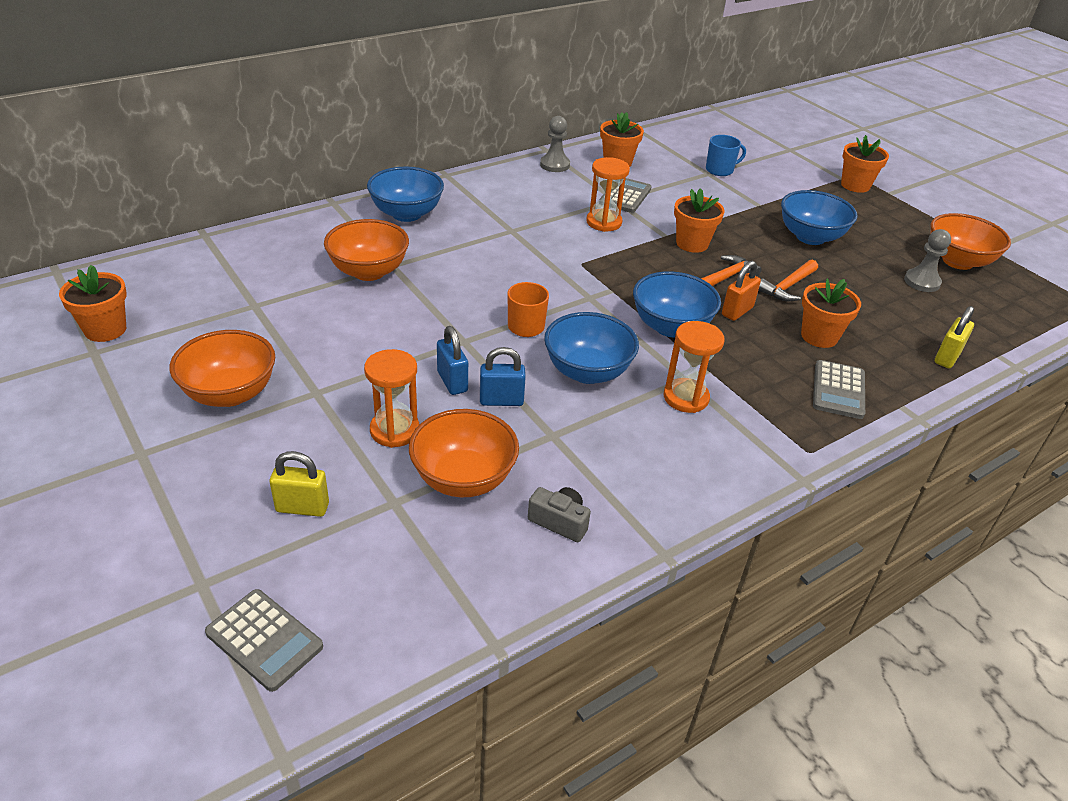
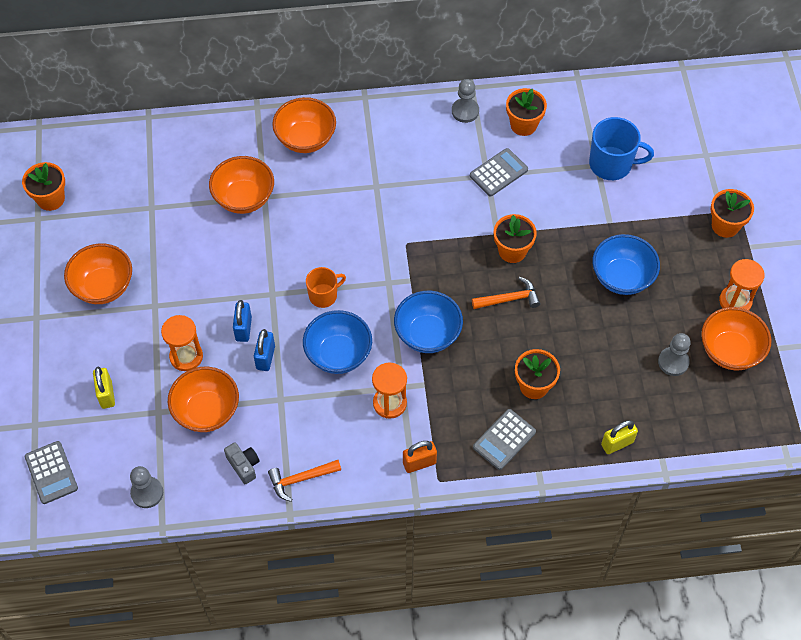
camera: 30 degrees right, 20 degrees up
(302, 507) = (106, 394): yellow padlock -> yellow padlock turned 45 degrees clockwise
(406, 214) = (305, 139): blue bowl -> orange bowl
(441, 608) = (147, 493): none -> grey pawn
(501, 400) = (265, 357): blue padlock -> blue padlock turned 75 degrees clockwise
(604, 222) = (457, 201): orange hourglass -> orange hourglass (735, 301)
(720, 170) = (611, 164): blue mug -> blue mug, size x1.59
(737, 311) = (490, 337): orange padlock -> orange padlock (419, 463)
(787, 287) = (552, 326): orange hammer -> orange hammer (301, 479)

